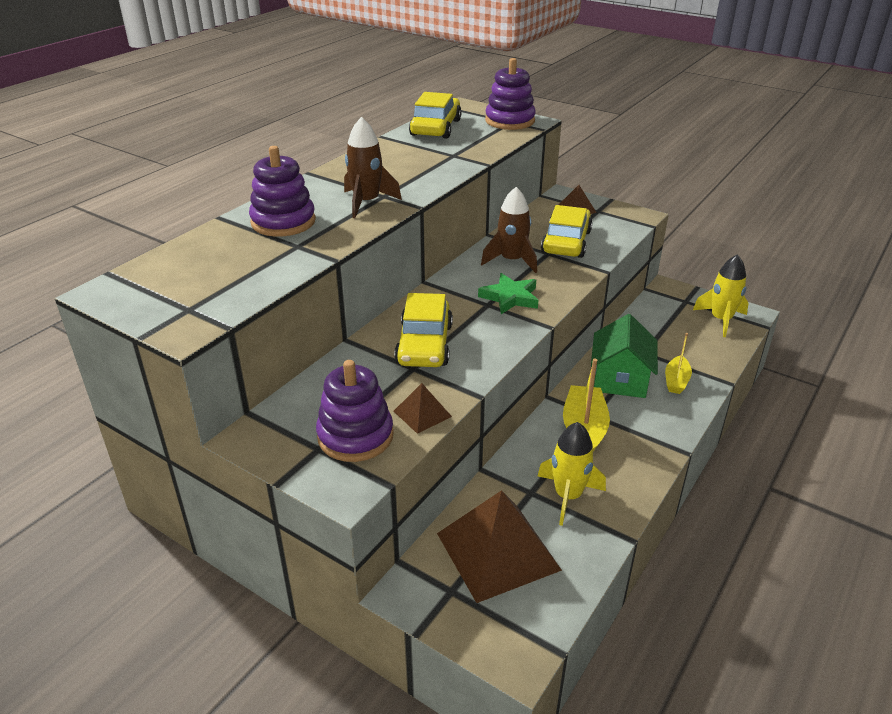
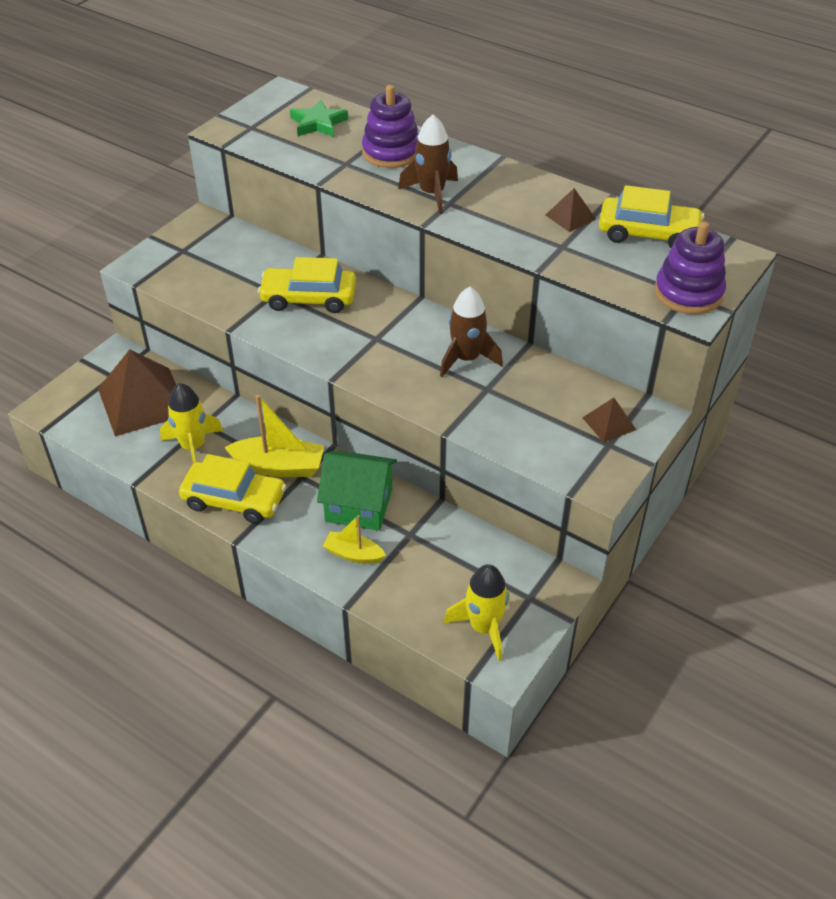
camera: 90 degrees right, 10 degrees up
(355, 436) = (192, 266): purple stacking toy -> none
(422, 413) = (211, 298): brown pyramid -> brown pyramid (570, 217)
(510, 297) = (388, 354): green star -> green star (318, 123)
(566, 242) = (515, 406): yellow car -> yellow car (234, 500)

